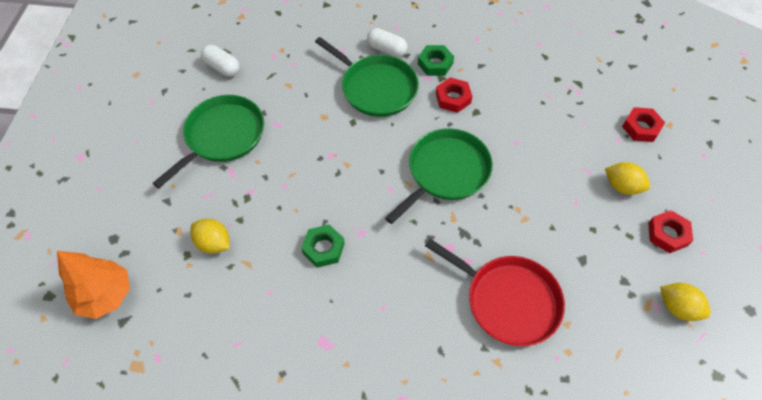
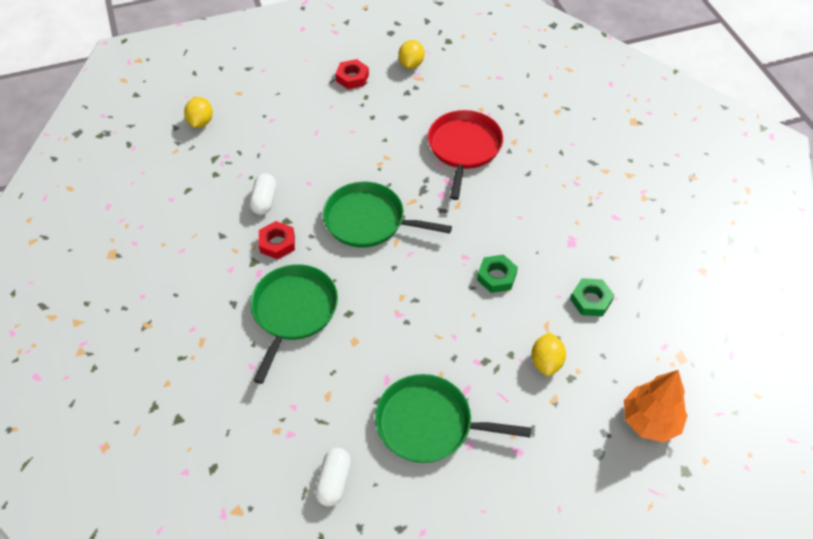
camera: 115 degrees left, 5 degrees down
(386, 50) = (232, 324): white capsule -> white capsule (264, 201)
(435, 64) = (235, 273): green nut -> green nut (591, 300)
(622, 186) = (321, 109): yellow lemon -> yellow lemon (201, 122)
(641, 128) = (251, 108): red nut -> none

